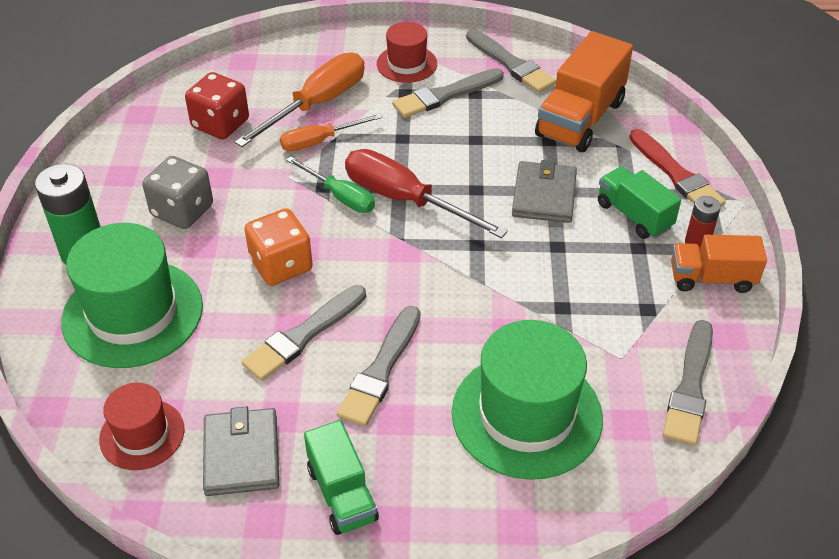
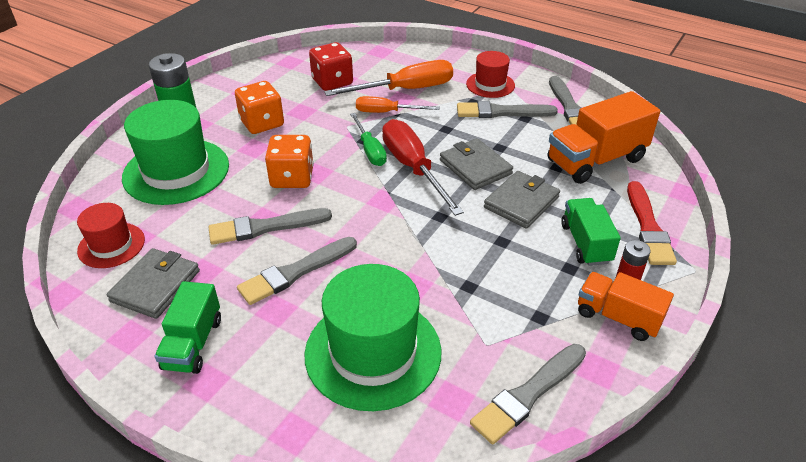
camera: 30 degrees right, 5 degrees down
(182, 211) = (262, 123): grey dice -> orange dice
(468, 173) = (475, 167): none -> grey wallet

